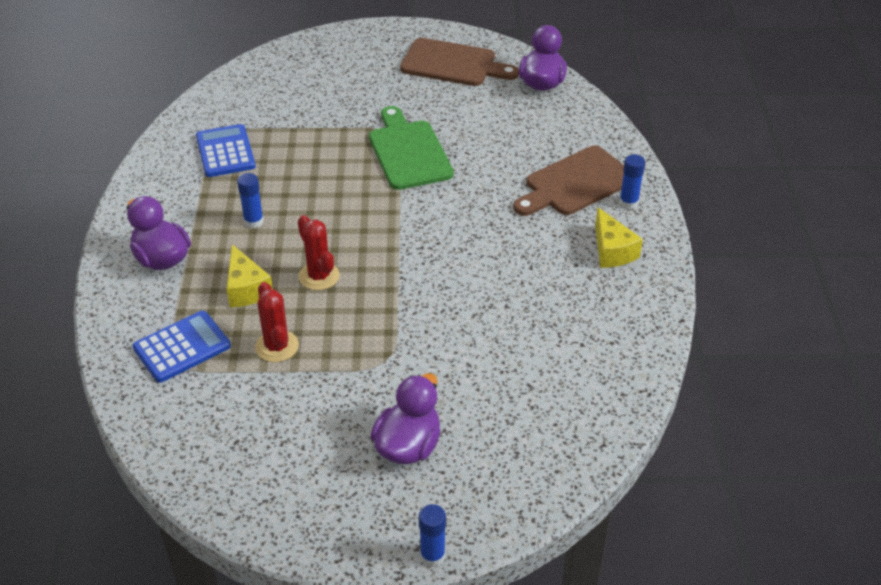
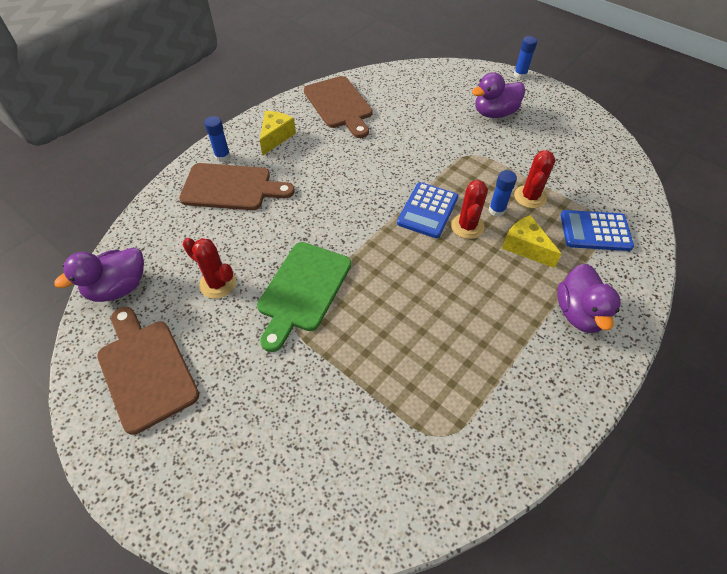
camera: 140 degrees left, 10 degrees up
(225, 152) = (455, 405): blue calculator -> blue calculator (427, 210)
(246, 289) = (525, 247): yellow cheese -> yellow cheese turned 60 degrees counterclockwise
(253, 221) = (482, 302): blue glue stick -> blue glue stick (496, 210)
(477, 121) = (218, 283): none -> red cactus
(605, 332) = (339, 105): none -> brown cutting board

